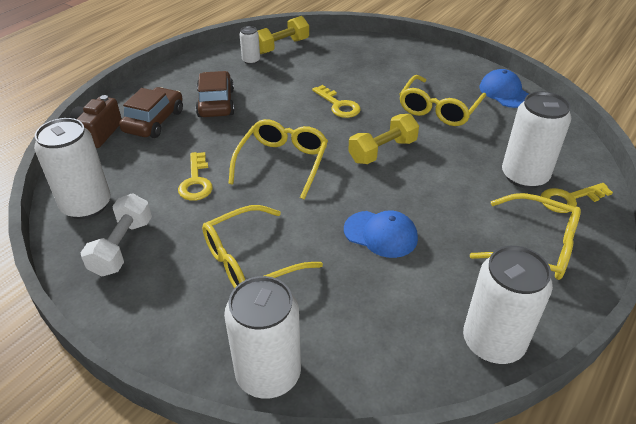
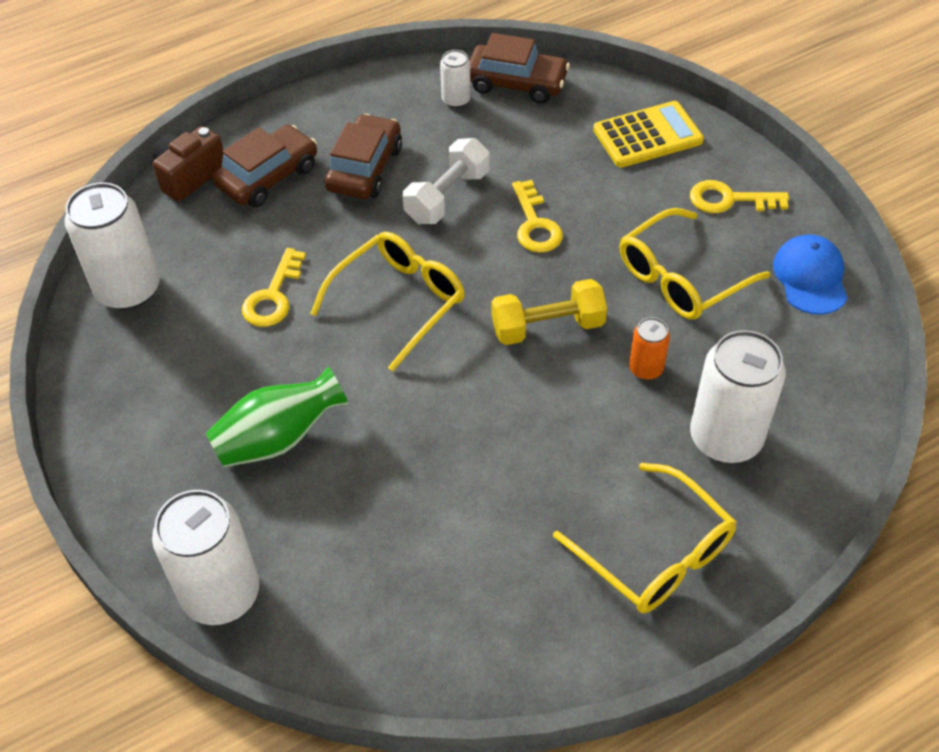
camera: 25 degrees right, 10 degrees up
(122, 247) = (142, 365): white dumbbell -> white dumbbell (447, 196)
(250, 260) = (279, 438): yellow glasses -> green vase
(281, 46) = (516, 83): yellow dumbbell -> brown car
(371, 53) = (647, 135): none -> yellow calculator
(381, 234) = (461, 459): blue cap -> none
(454, 156) = (646, 368): none -> orange can
(493, 342) = (502, 660): white can -> none
(569, 199) = (763, 498): yellow key -> yellow key (729, 199)

